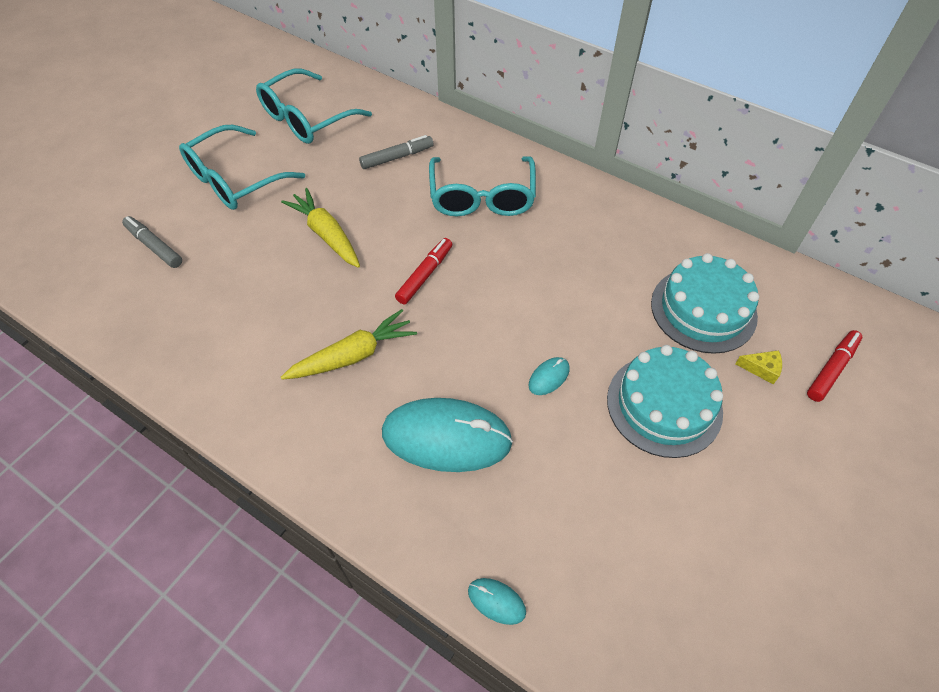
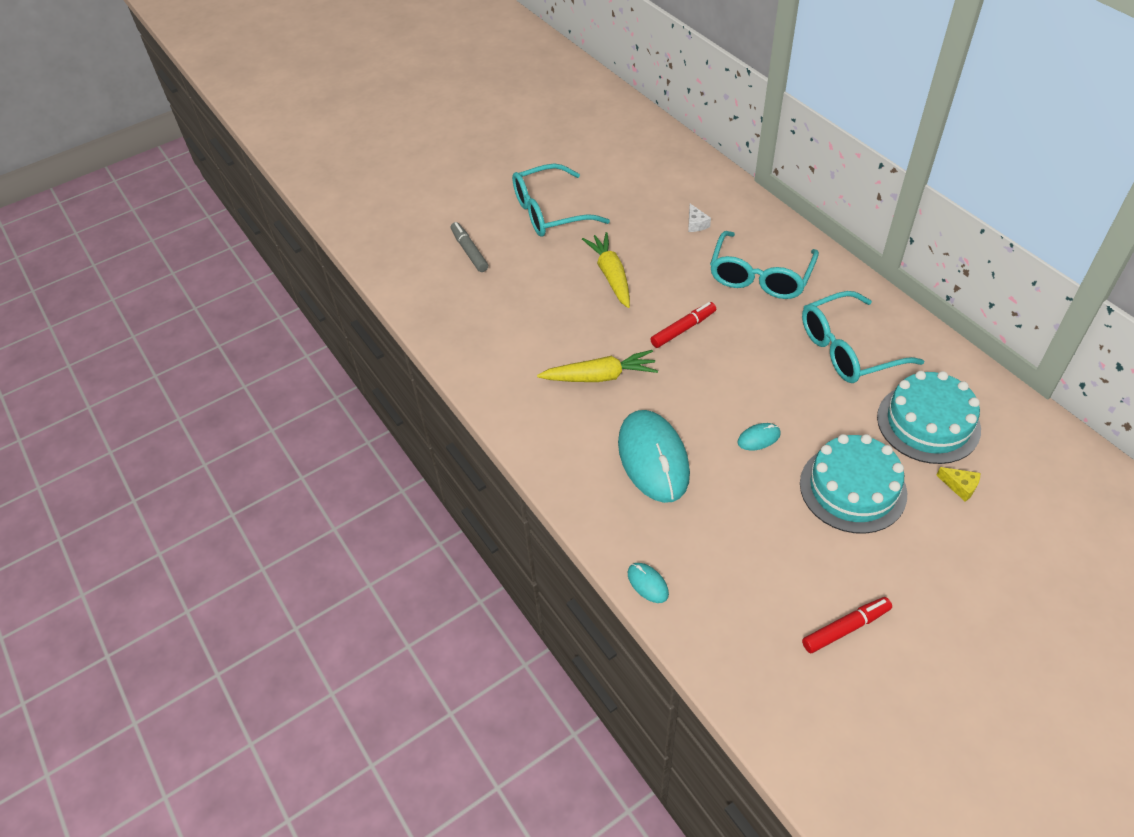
camera: 25 degrees right, 5 degrees down
(306, 119) = (627, 172): turquoise glasses -> turquoise glasses (847, 349)
(397, 157) = (696, 224): grey marker -> white cheese
(446, 437) = (653, 458): turquoise mouse -> turquoise mouse turned 45 degrees clockwise
(831, 369) = (1030, 506): red marker -> red marker (845, 628)

